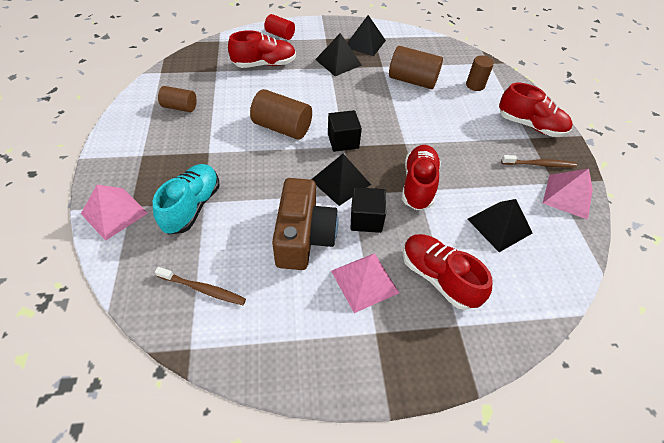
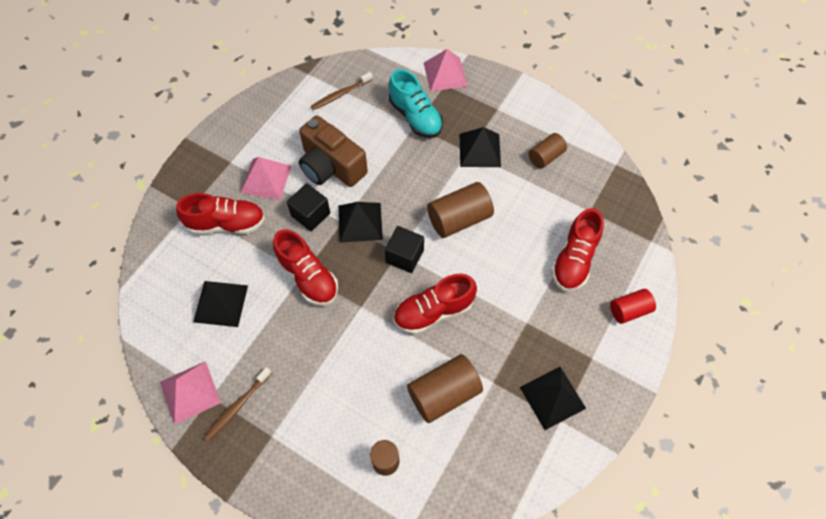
camera: 130 degrees right, 10 degrees up
(338, 62) = (532, 338): black pyramid -> black pyramid (480, 150)
(530, 125) = (284, 456): red shoe -> red shoe (433, 311)

